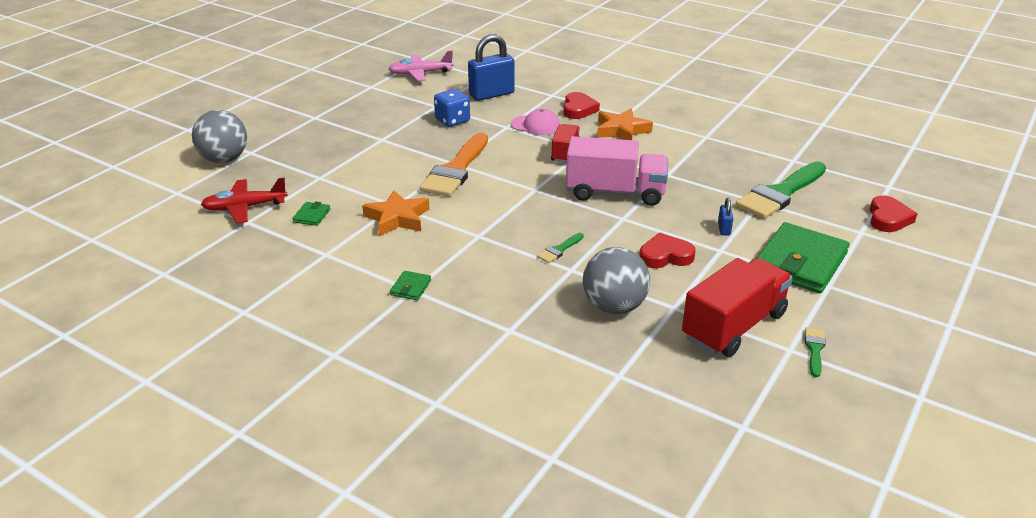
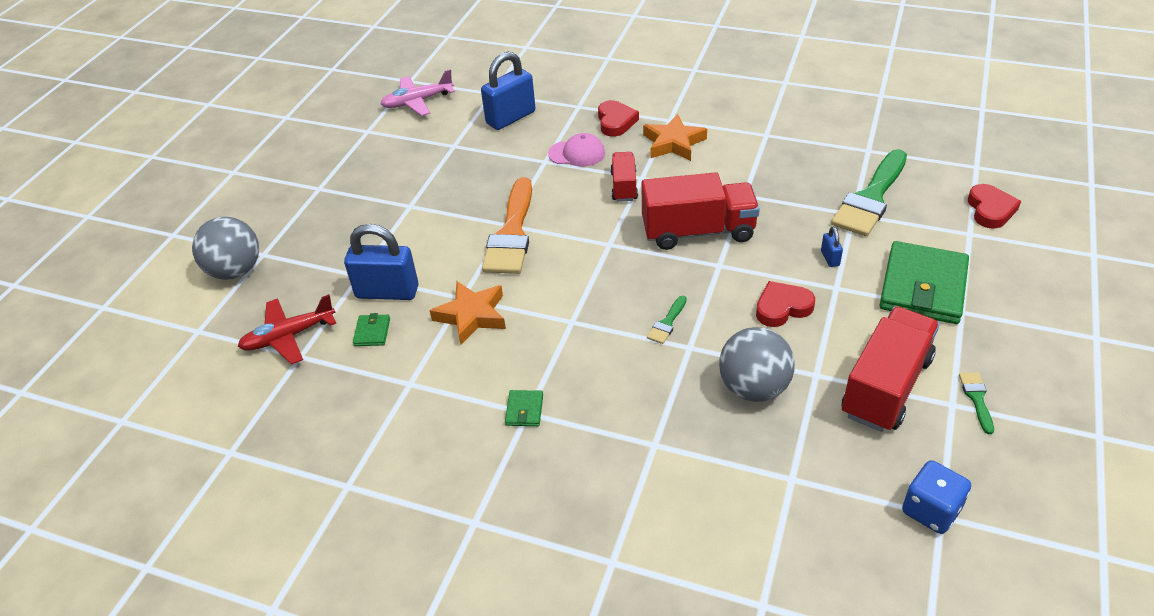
camera: 10 degrees left, 10 degrees up
(336, 192) = (387, 292): none -> blue padlock
(452, 121) = (481, 164): blue dice -> blue dice (931, 510)
(615, 193) = (698, 231): pink truck -> red truck

